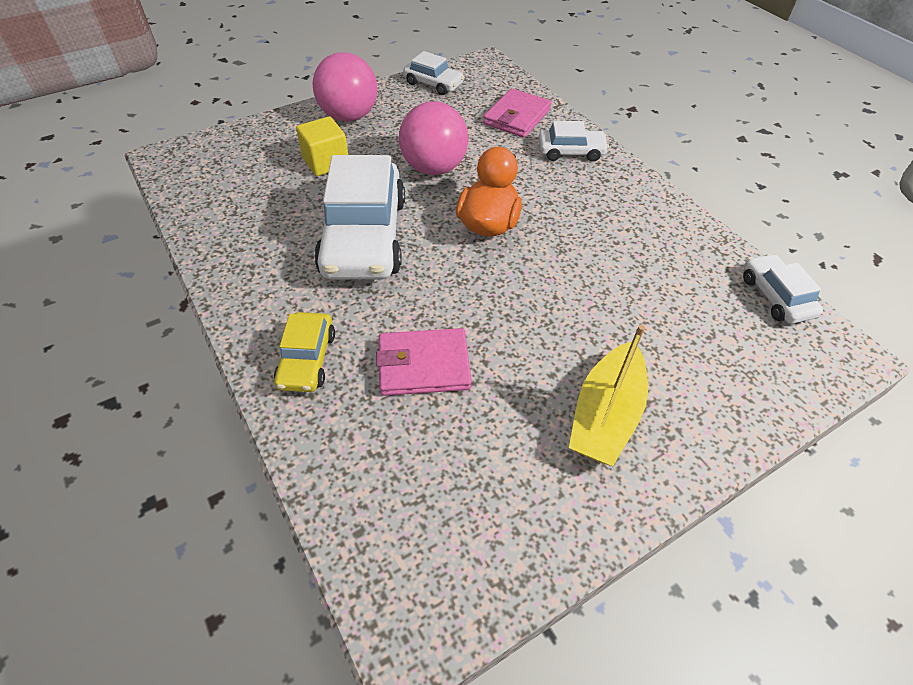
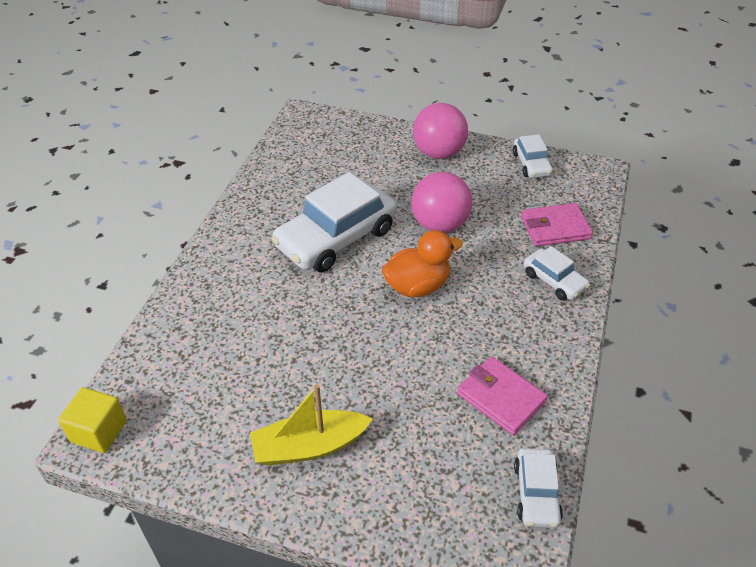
camera: 50 degrees right, 5 degrees down
(307, 359) = (217, 282): yellow car -> none
(326, 162) = (381, 175): yellow cube -> yellow cube (99, 431)
(424, 365) = (262, 334): pink wallet -> pink wallet (501, 398)
(775, 296) = (536, 493): white car -> white car turned 150 degrees clockwise

